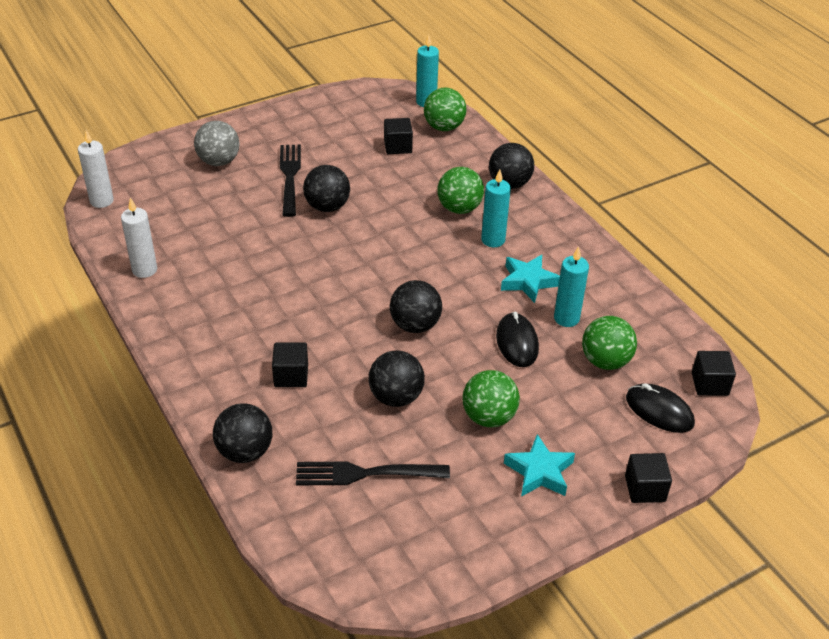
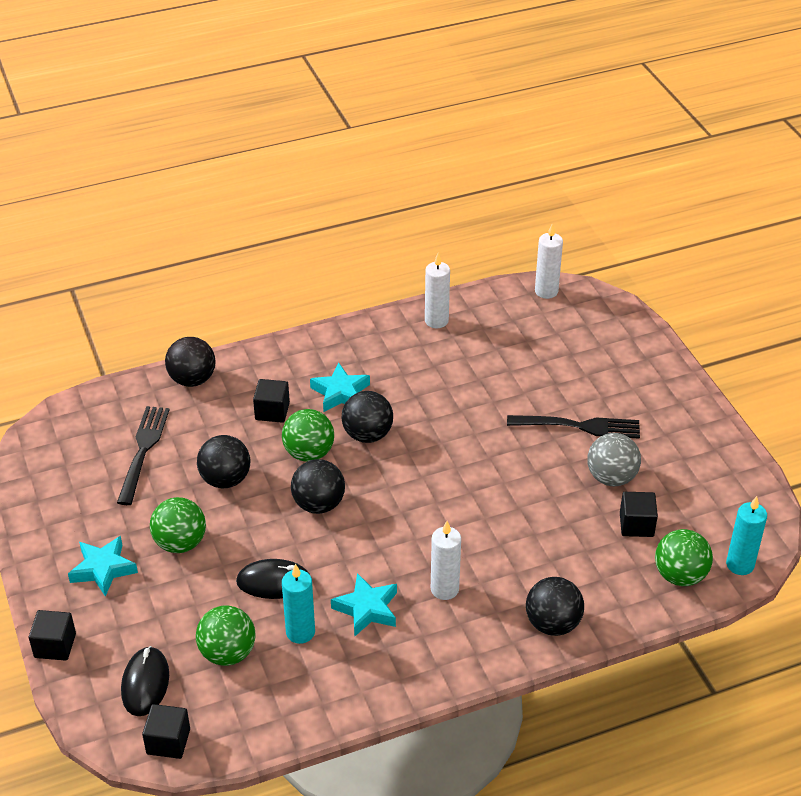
camera: 100 degrees right, 0 degrees up
(219, 161) = (610, 372): grey ball -> grey ball (611, 477)
(258, 328) = (340, 393): none -> turquoise star
(327, 206) = (521, 453): black ball -> black ball (367, 435)
(459, 208) = (507, 567): green ball -> green ball (309, 453)
(493, 240) = (444, 589): turquoise candle -> white candle
(659, 411) = (145, 683): black mouse -> black mouse turned 45 degrees counterclockwise

